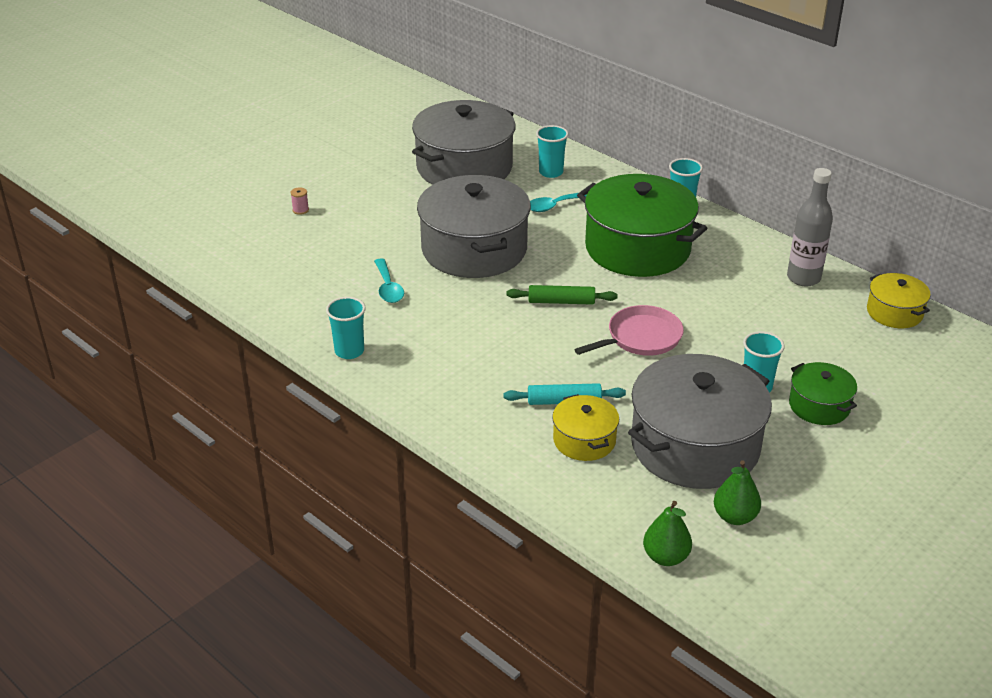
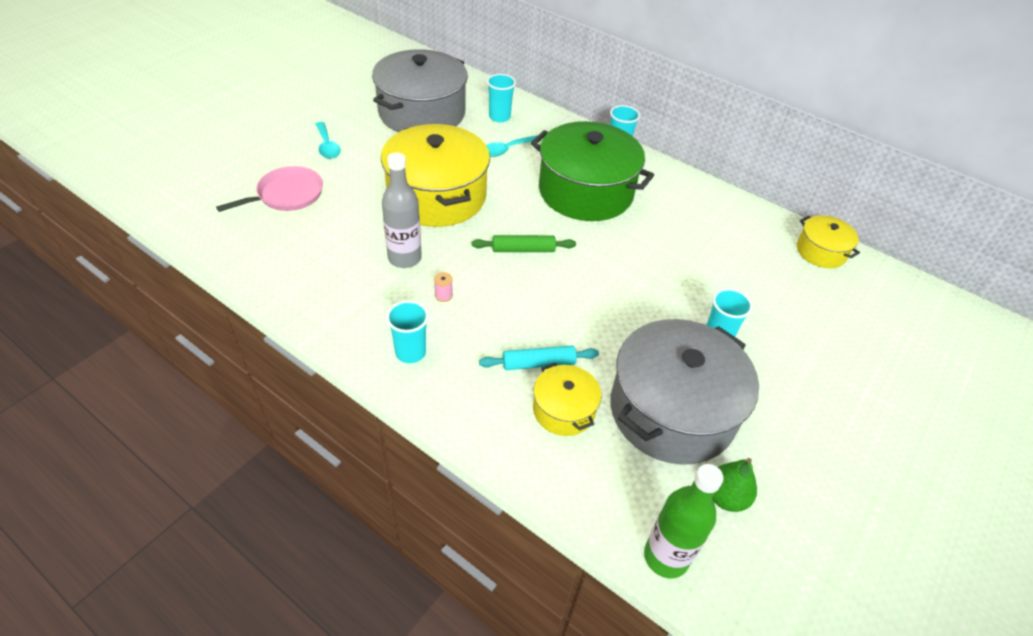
camera: 10 degrees left, 10 degrees up
(300, 210) = (270, 158): pink spool -> pink spool (443, 295)
(349, 351) = (320, 313): turquoise cup -> turquoise cup (410, 352)
(388, 287) = (357, 239): turquoise spoon -> turquoise spoon (327, 146)
(474, 249) = (437, 196): grey pot -> yellow pot
(641, 337) = (602, 287): pink pan -> pink pan (287, 195)
(665, 557) = (666, 557): green pear -> green bottle
(803, 278) = (735, 218): grey bottle -> grey bottle (404, 258)
(819, 406) = (778, 356): green pot -> none

